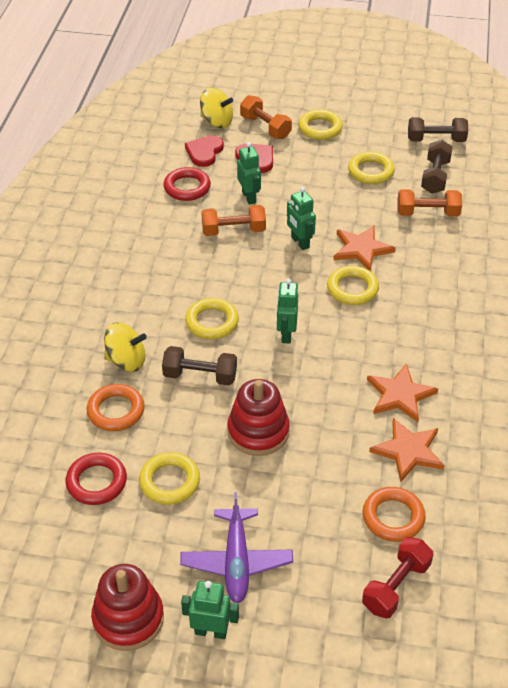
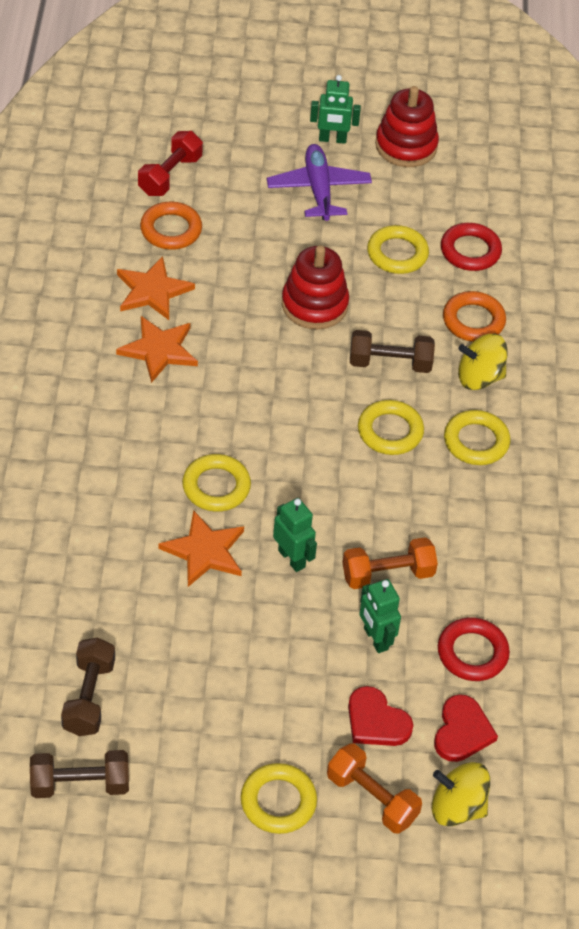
camera: 170 degrees right, 5 degrees up
(286, 334) = (296, 419): green robot -> none
(371, 171) = (191, 703): yellow ring -> yellow ring (476, 441)
(427, 213) = (107, 621): orange dumbbell -> none

